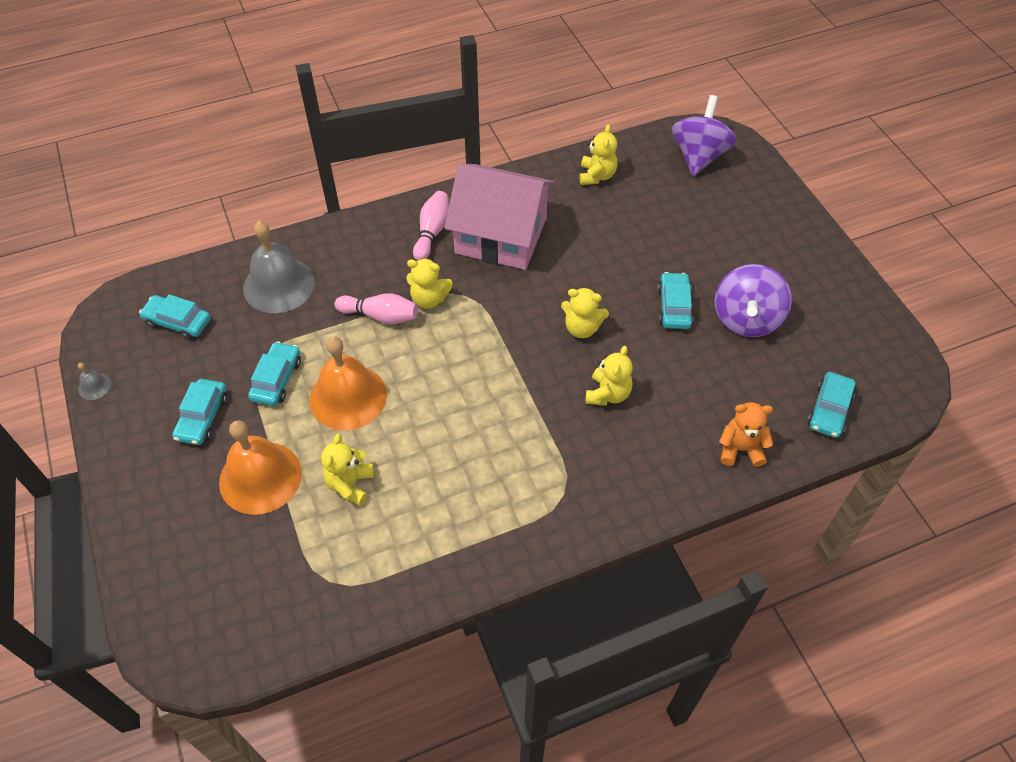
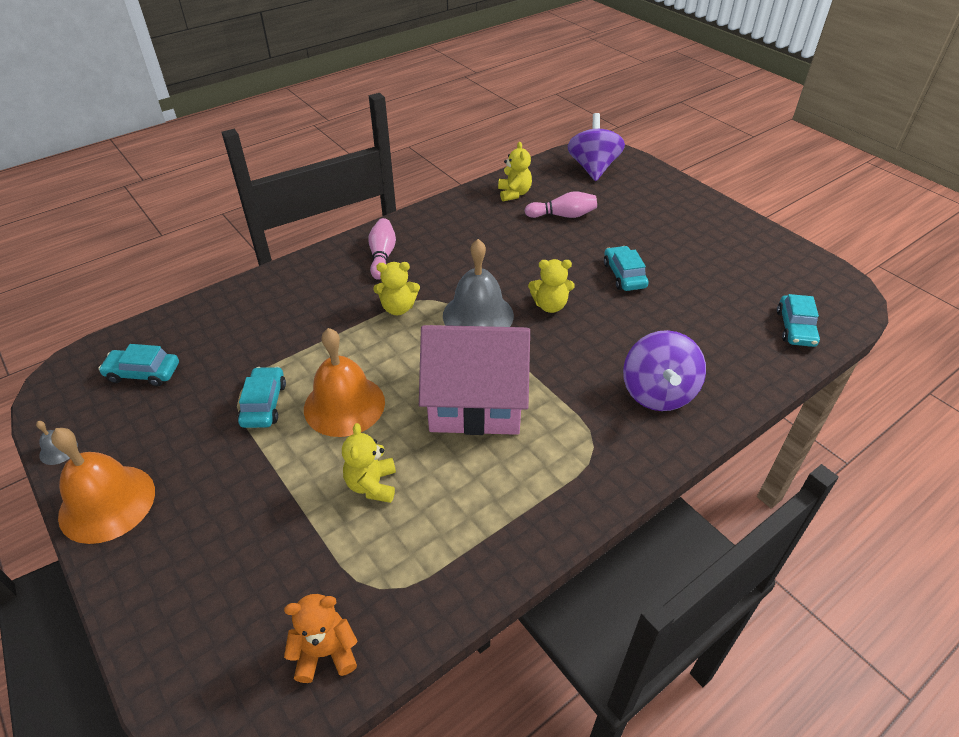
camera: 15 degrees left, 10 degrees down
(202, 417) = (191, 455): turquoise car -> none
(260, 477) = (271, 500): orange bell -> orange bell (107, 503)
(279, 285) = (244, 322): grey bell -> grey bell (478, 315)
(380, 316) = (355, 330): pink bowling pin -> pink bowling pin (563, 215)
(501, 235) = (447, 248): pink house -> pink house (476, 400)
(607, 394) = (597, 353): yellow teddy bear -> none
(740, 449) = (737, 373): orange teddy bear -> orange teddy bear (325, 652)
(746, 319) = (689, 273): purple spinning top -> purple spinning top (657, 393)

